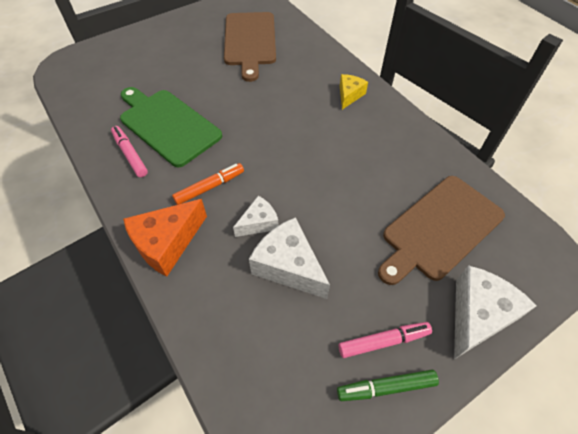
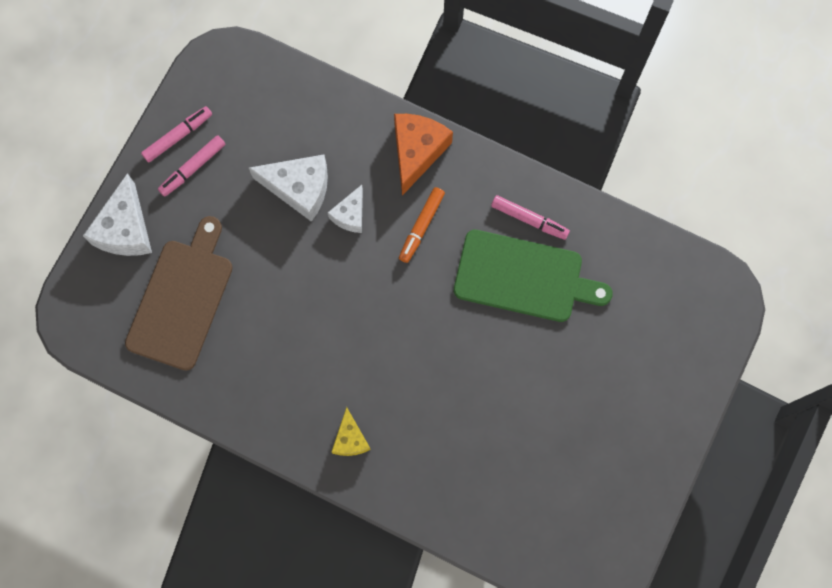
camera: 150 degrees right, 20 degrees up
(250, 41) = (533, 473): brown cutting board -> none
(386, 387) = (178, 136): green marker -> pink marker

